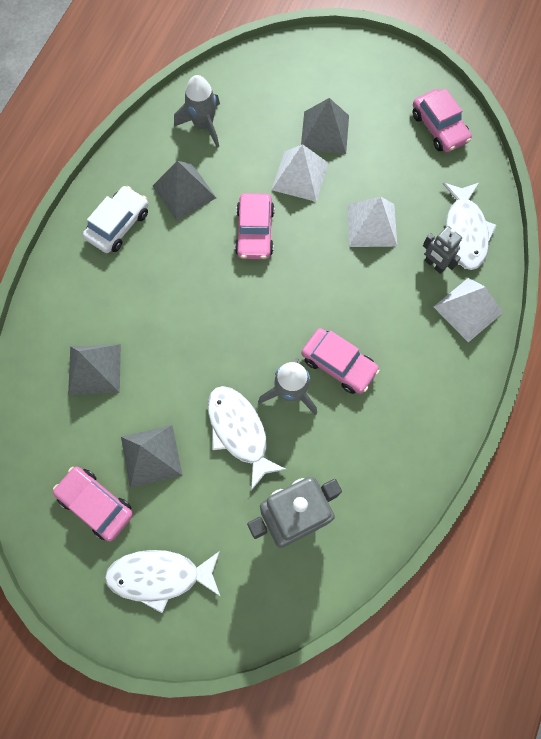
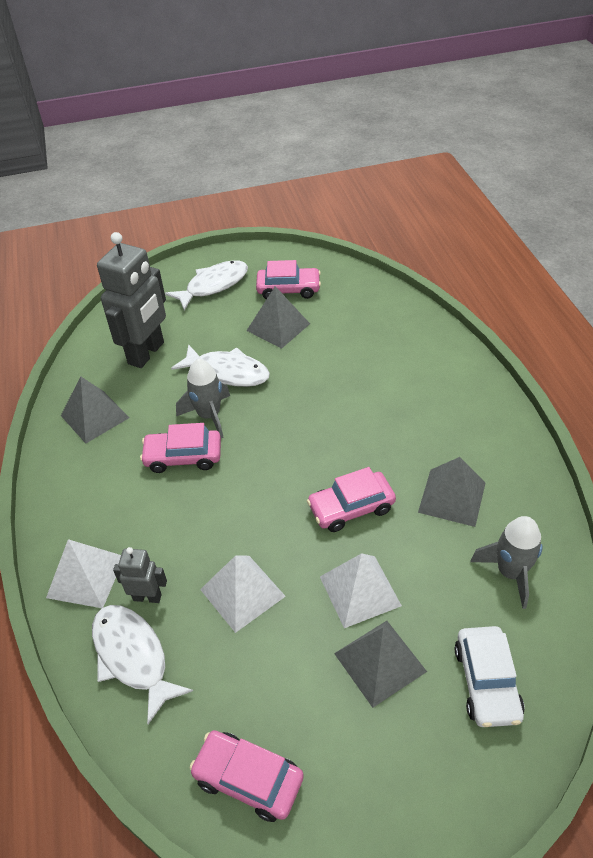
camera: 145 degrees right, 25 degrees down
(94, 369) = (371, 343): grey pyramid -> grey pyramid (95, 416)
(118, 225) = (472, 434): white car -> white car (487, 682)
(255, 232) = (351, 508): pink car -> pink car turned 75 degrees counterclockwise

